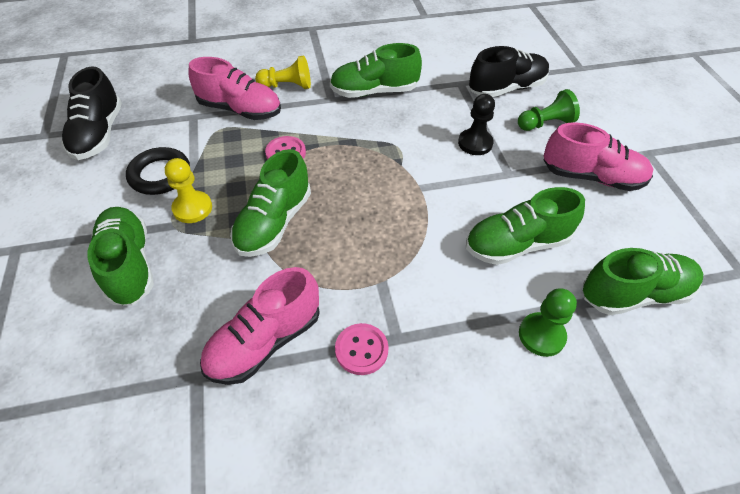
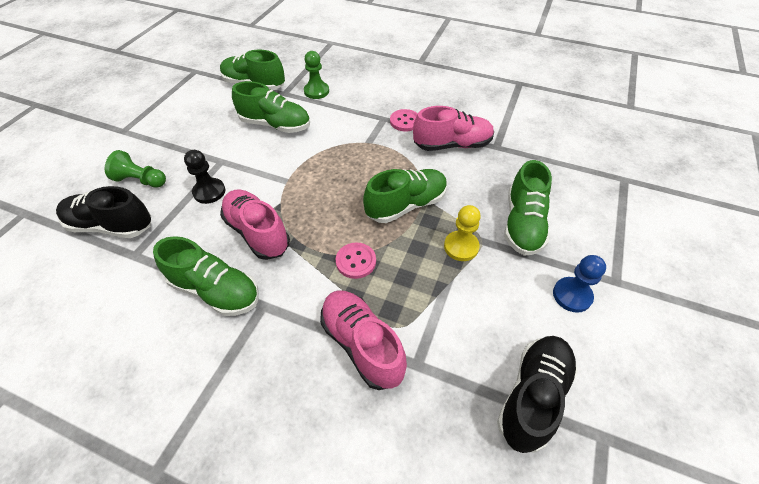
camera: 145 degrees left, 0 degrees up
(66, 214) = (572, 295): none -> blue pawn
(160, 175) = (478, 296): black ring -> none
(287, 86) = (288, 354): yellow pawn -> none
(591, 177) = (179, 135): pink shoe -> pink shoe (257, 233)

